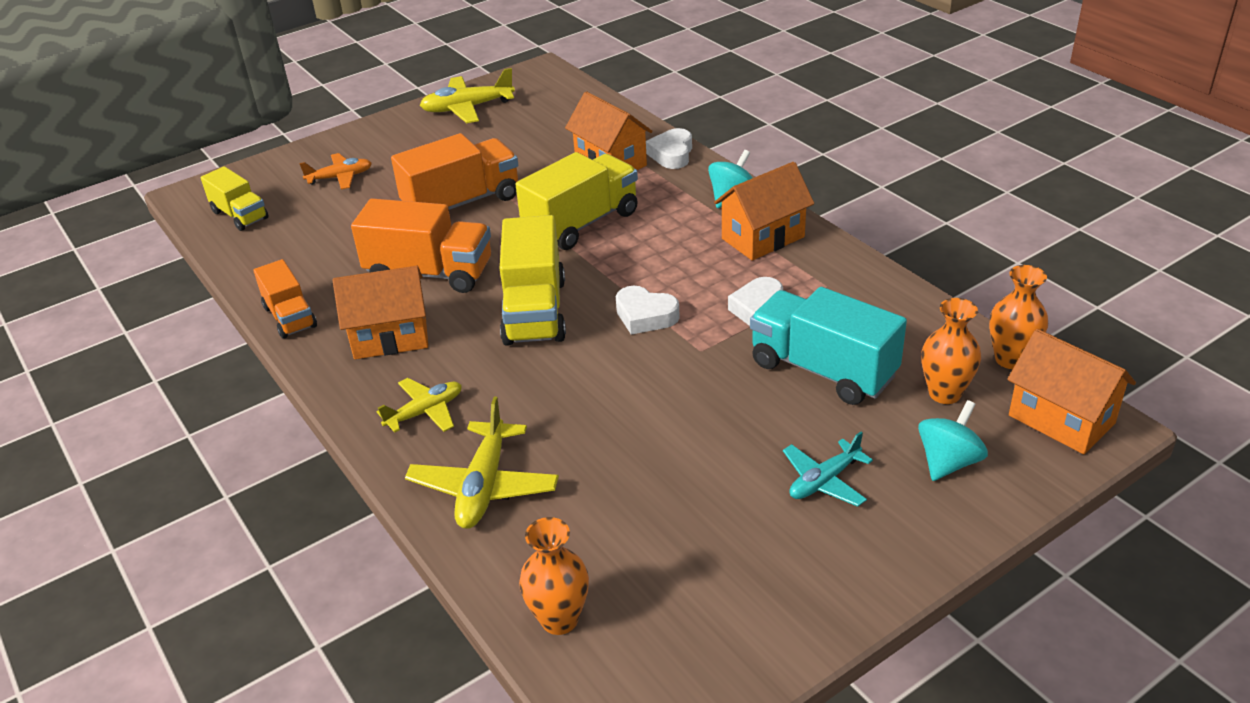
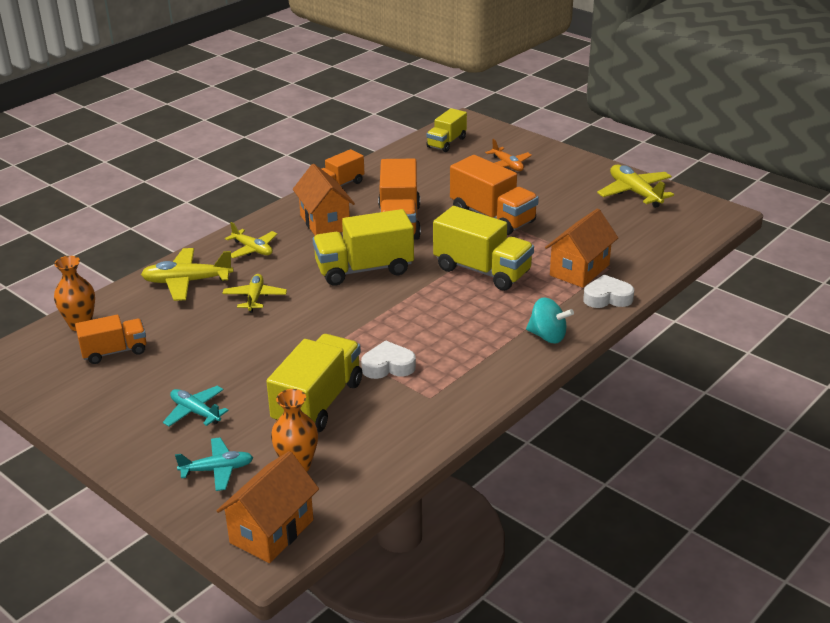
camera: 75 degrees right, 5 degrees down
(562, 414) = (255, 298): none -> yellow plane
(645, 316) = (369, 315): white heart -> none
(653, 572) = (114, 352): none -> orange truck
(763, 238) = (491, 358): orange house -> none
(823, 370) = (318, 403): turquoise truck -> yellow truck
(948, 462) = (217, 470): turquoise spinning top -> turquoise plane
(1010, 359) = (347, 503): orange vase -> none

